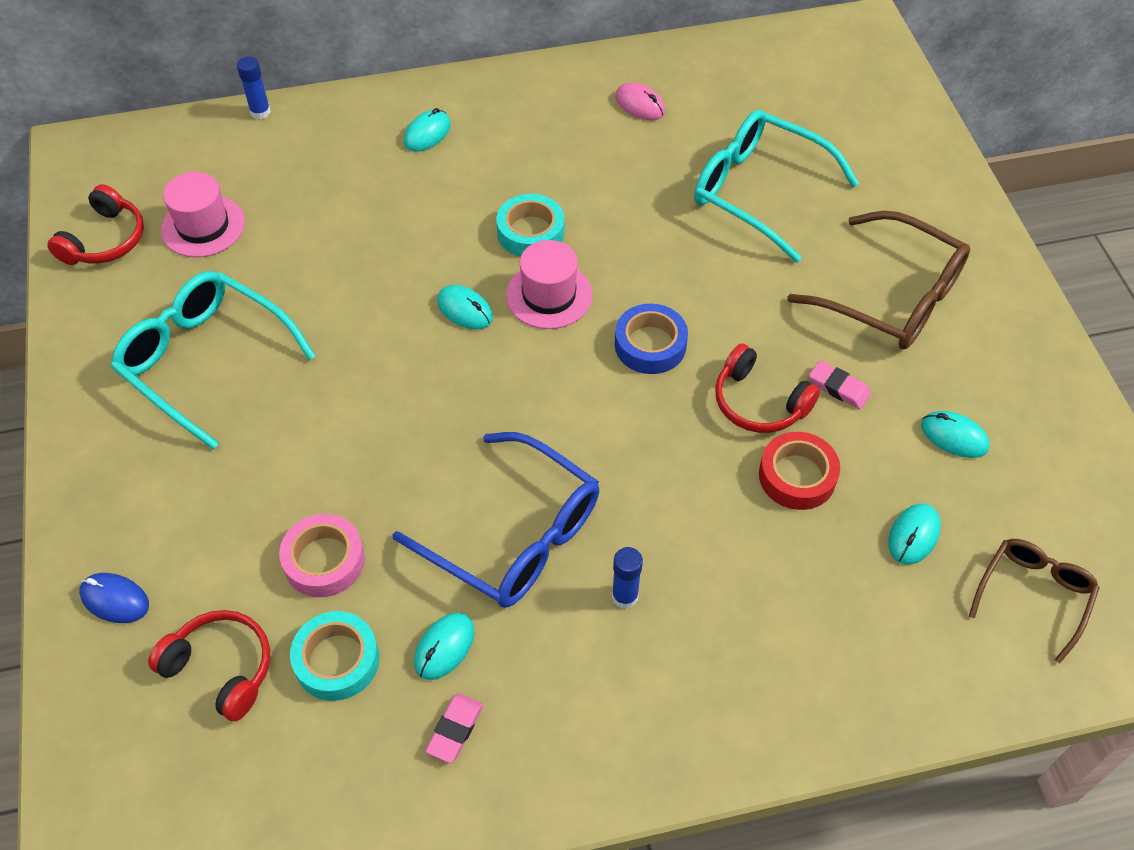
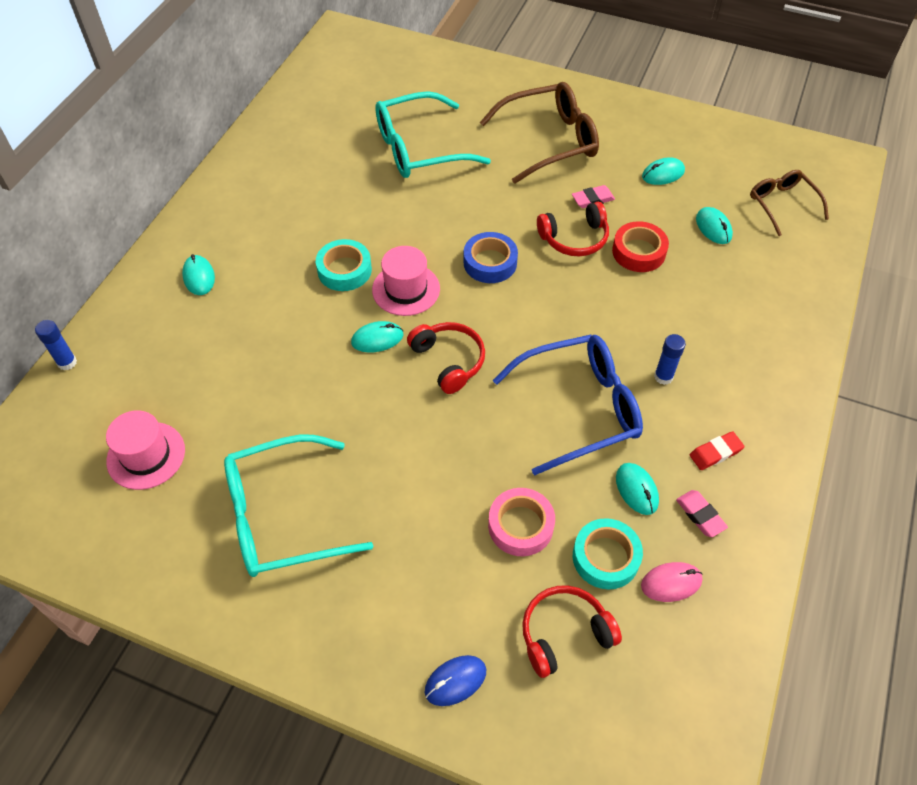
camera: 55 degrees left, 0 degrees up
(105, 240) = (91, 530): red headphones -> red headphones (448, 361)
(554, 705) = (715, 453): none -> red eraser
(640, 105) = (292, 159): pink mouse -> pink mouse (671, 583)

